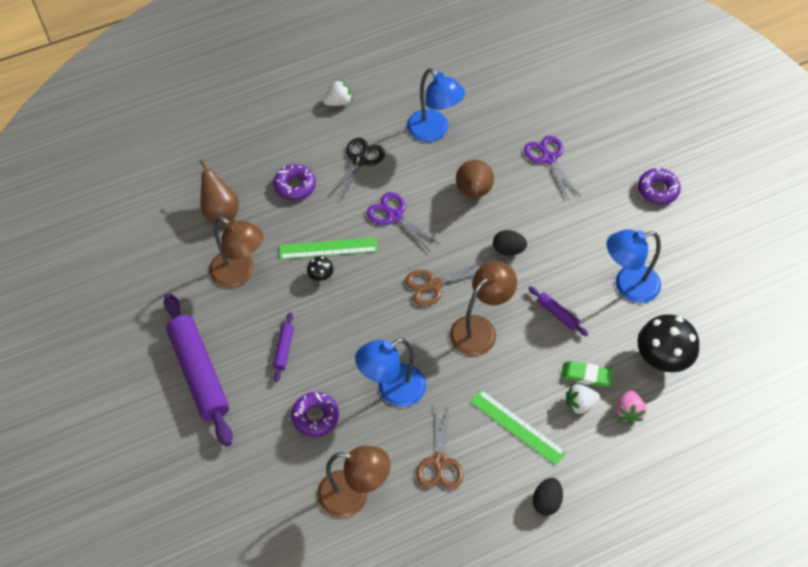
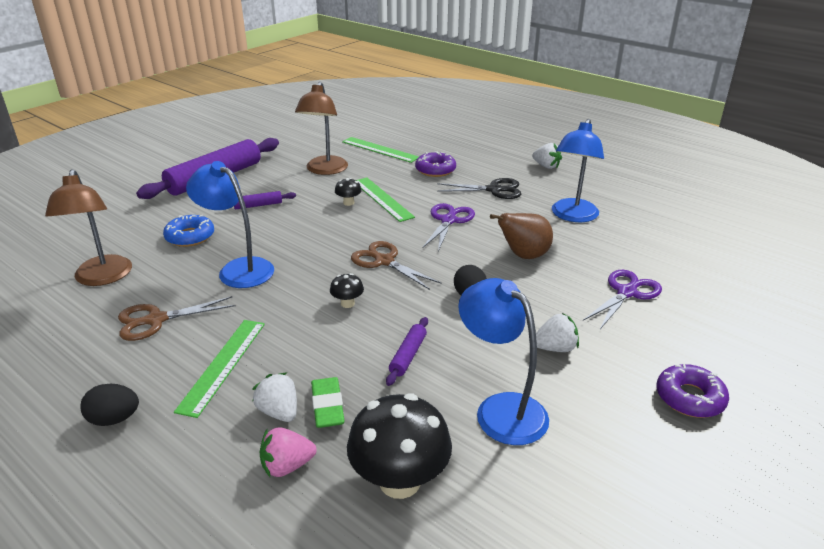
camera: 65 degrees right, 25 degrees down
(220, 212) = (380, 149): brown pear -> green ruler
(315, 417) = (190, 237): purple donut -> blue donut
(480, 329) = (347, 303): brown lamp -> black mushroom
(586, 230) = (555, 348): none -> white strawberry

